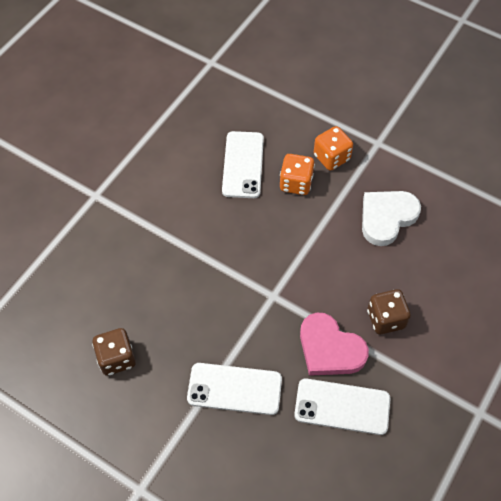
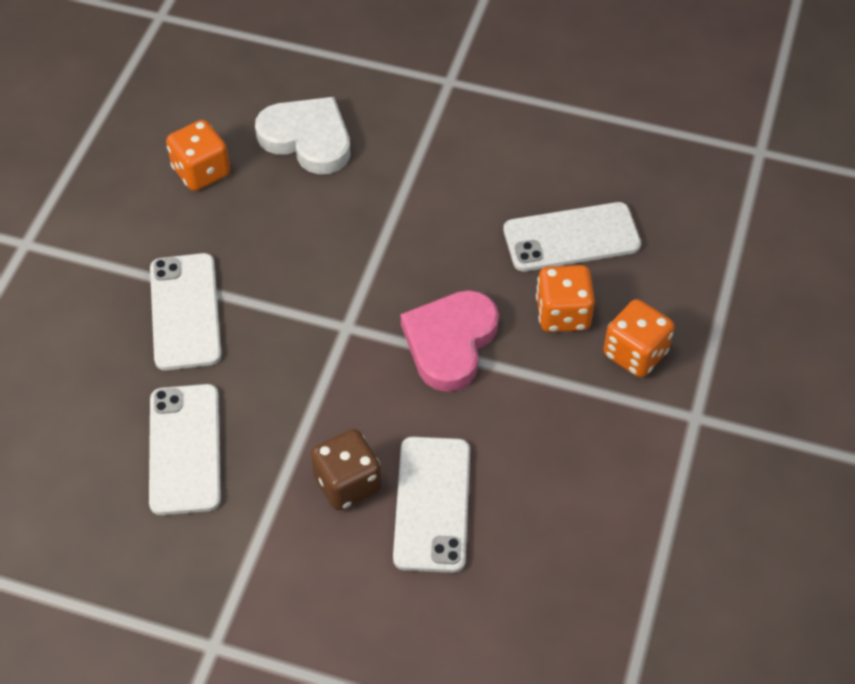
camera: 75 degrees right, 5 degrees down
(116, 358) = (201, 172): brown dice -> orange dice
(330, 349) = (276, 416): pink heart -> pink heart (450, 342)
(387, 218) = (542, 455): white heart -> white heart (307, 139)
(407, 278) = (432, 504): none -> white phone

